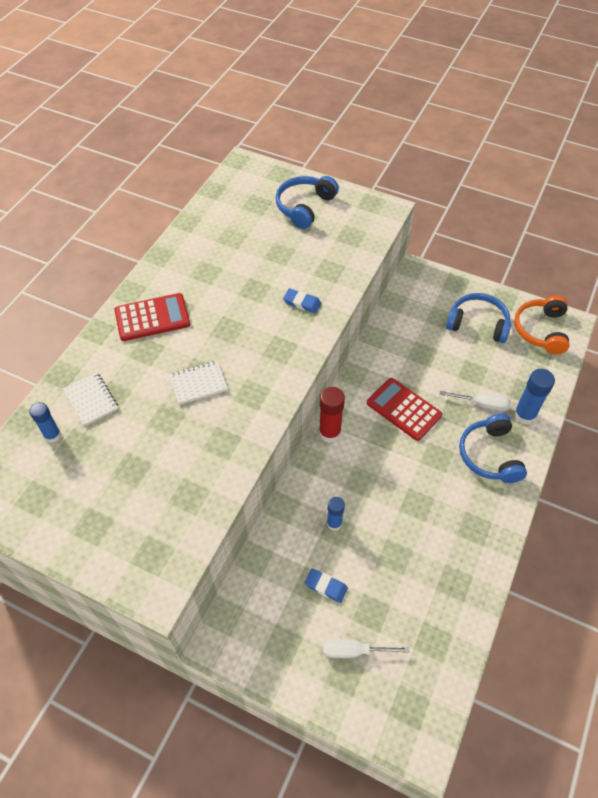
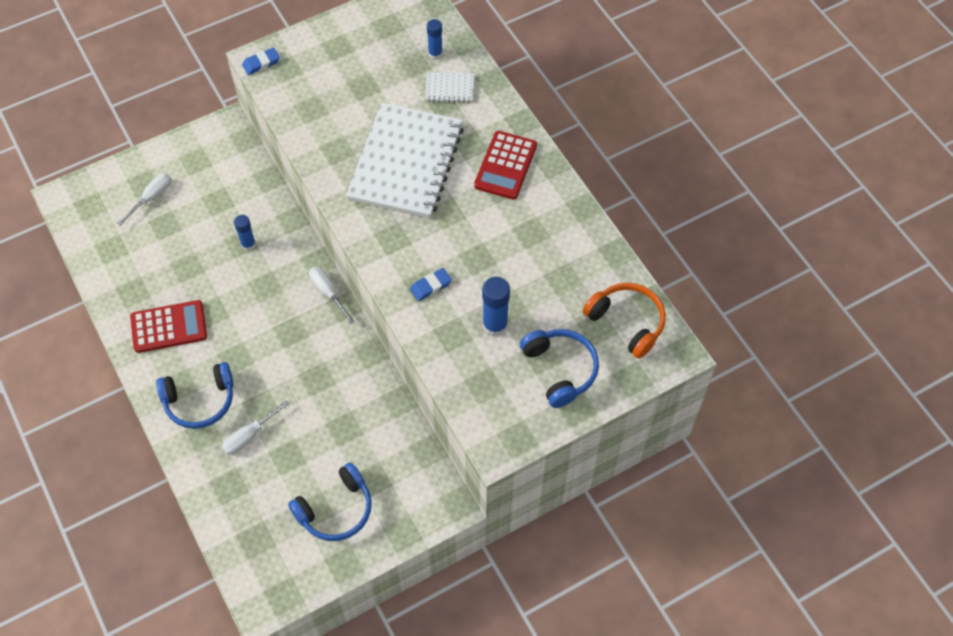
camera: 125 degrees right, 5 degrees up
(198, 383) = (406, 163): white notebook -> white notebook, size x2.42
(326, 586) = (208, 209): blue eraser -> blue eraser (261, 63)
(329, 433) = (328, 293): red glue stick -> white screwdriver
(403, 409) = (300, 366): red calculator -> red calculator (169, 327)
(490, 455) = (200, 400): blue headphones -> blue headphones turned 135 degrees clockwise
(524, 415) = (208, 463): blue glue stick -> blue glue stick (495, 325)
(541, 330) = (278, 566): orange headphones -> orange headphones (627, 322)

